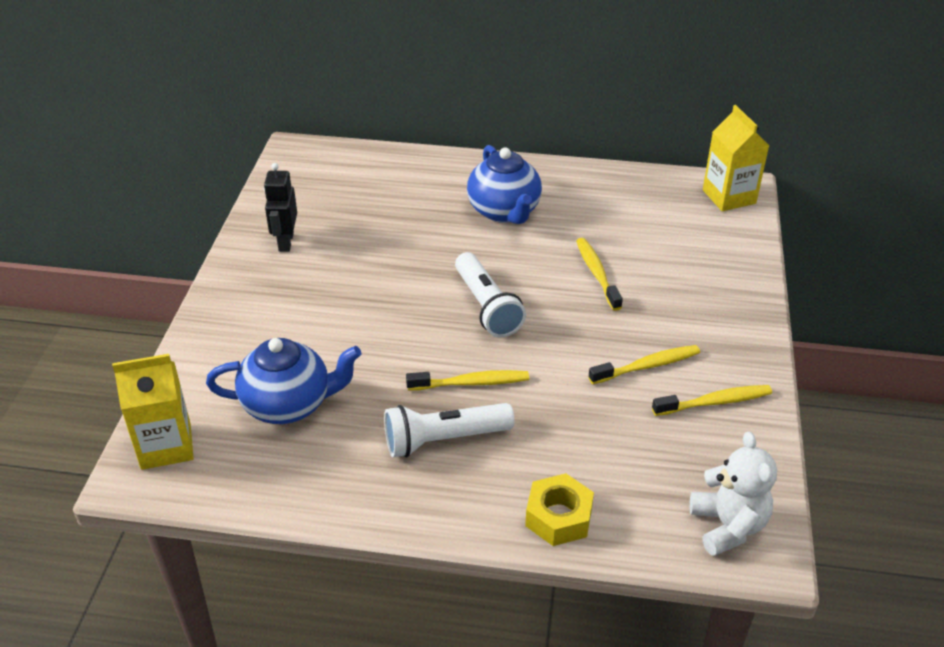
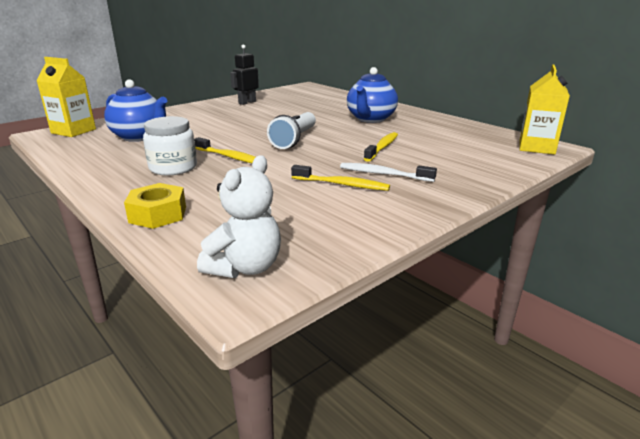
camera: 40 degrees right, 15 degrees down
(444, 439) = (173, 168): white flashlight -> white jar
(659, 326) = (383, 174): none -> white toothbrush
(715, 402) = (358, 213): yellow toothbrush -> none

